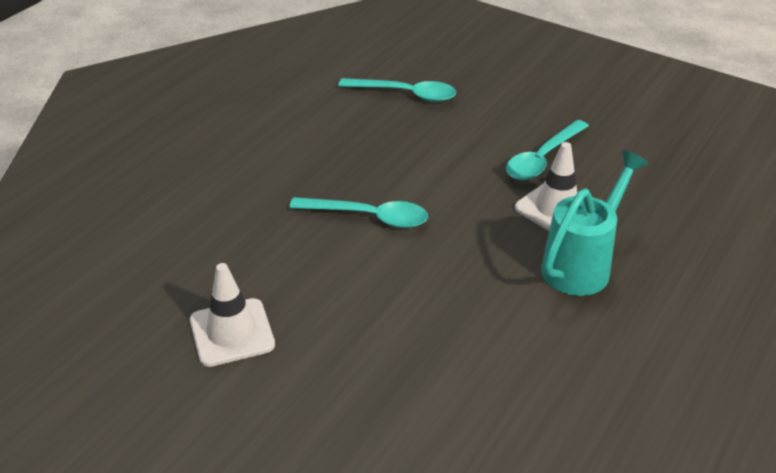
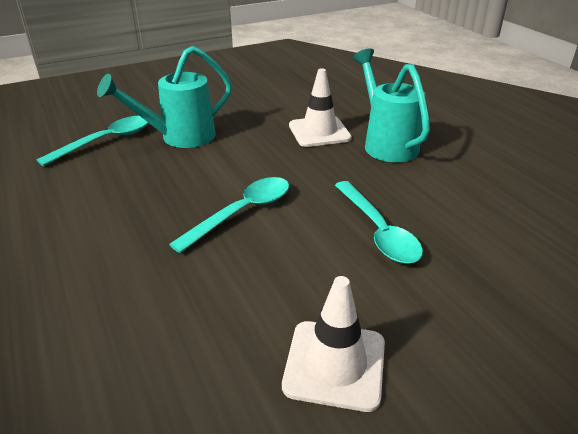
camera: 60 degrees left, 5 degrees down
(451, 128) = (179, 138): none -> turquoise watering can
(542, 158) = (260, 118): turquoise spoon -> turquoise spoon (378, 231)

